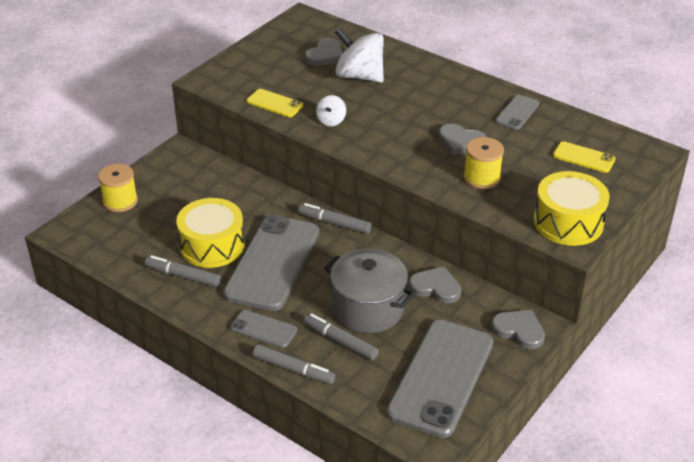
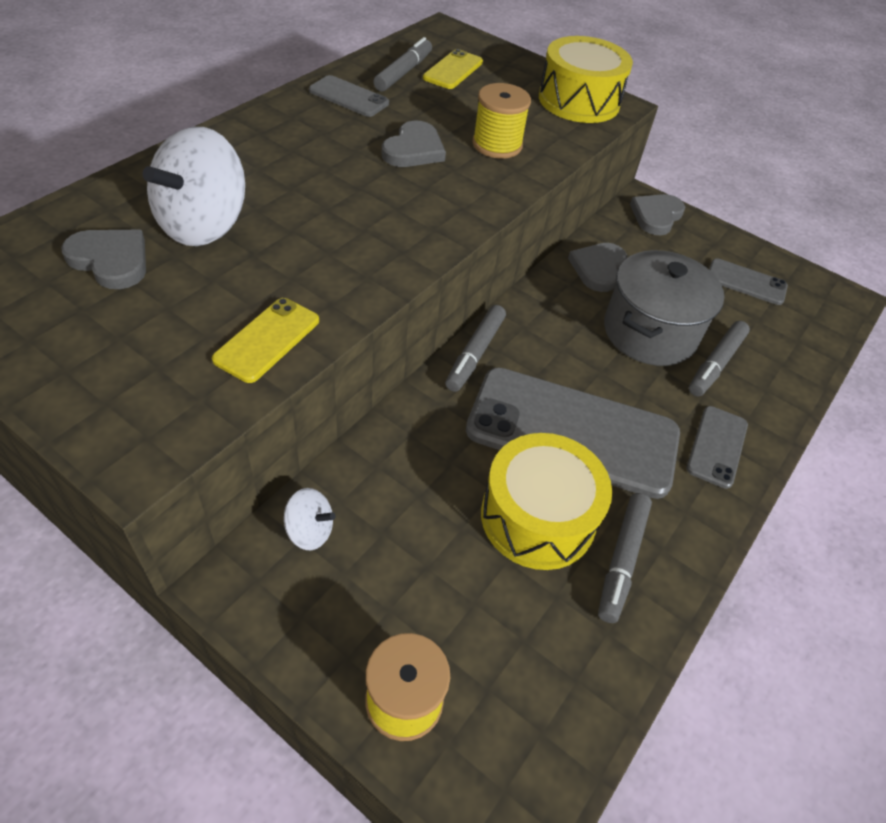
camera: 95 degrees left, 10 degrees up
(293, 369) = (781, 415): grey marker -> grey marker (403, 72)
(331, 121) = (340, 269): white spinning top -> white spinning top (310, 531)
(441, 377) = (746, 282): grey phone -> grey phone, size x0.46

